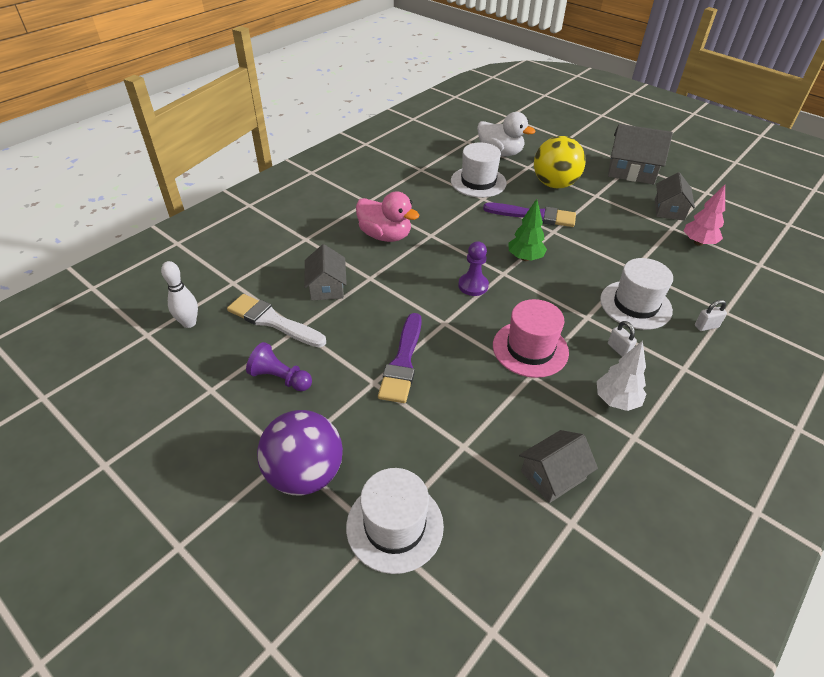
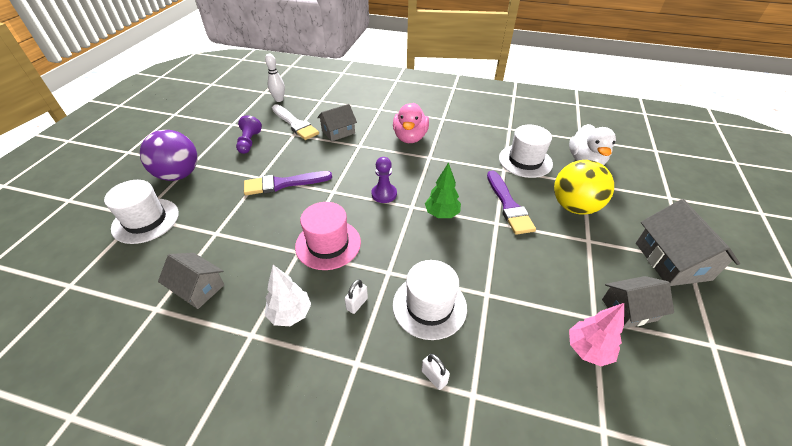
camera: 65 degrees right, 0 degrees up
(273, 321) = (295, 124): white brush -> white brush turned 135 degrees clockwise

